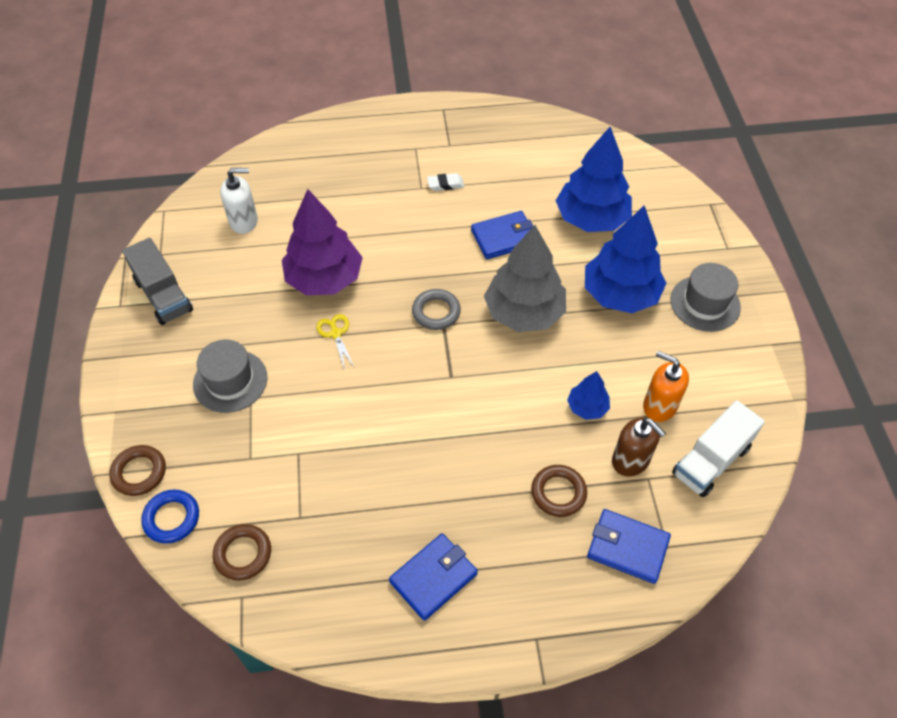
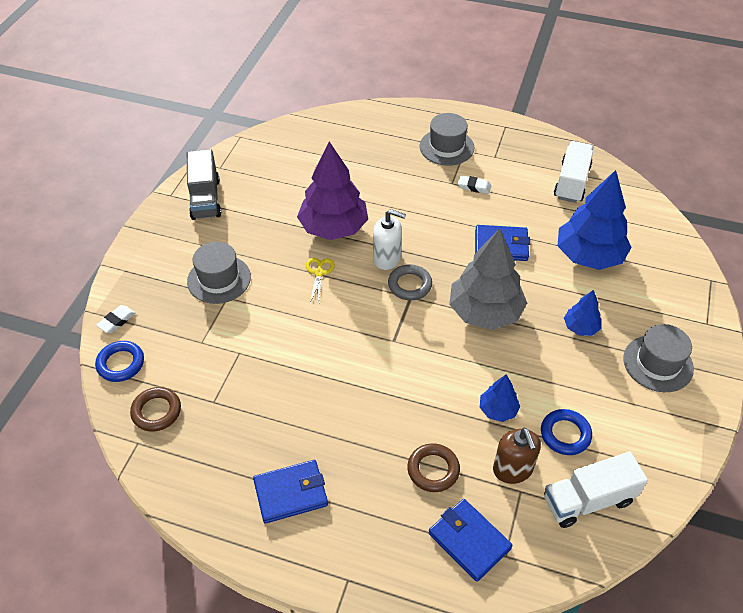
camera: 25 degrees right, 5 degrees down
(139, 472) = (117, 321): brown ring -> white eraser
(244, 221) = (295, 164): white soap dispenser -> white soap dispenser (387, 258)
(395, 150) = (446, 147): none -> grey hat
(537, 148) = (571, 182): none -> white truck
(620, 294) = (580, 327): blue tree -> blue tree, size x0.48
(659, 406) = (565, 434): orange soap dispenser -> blue ring

